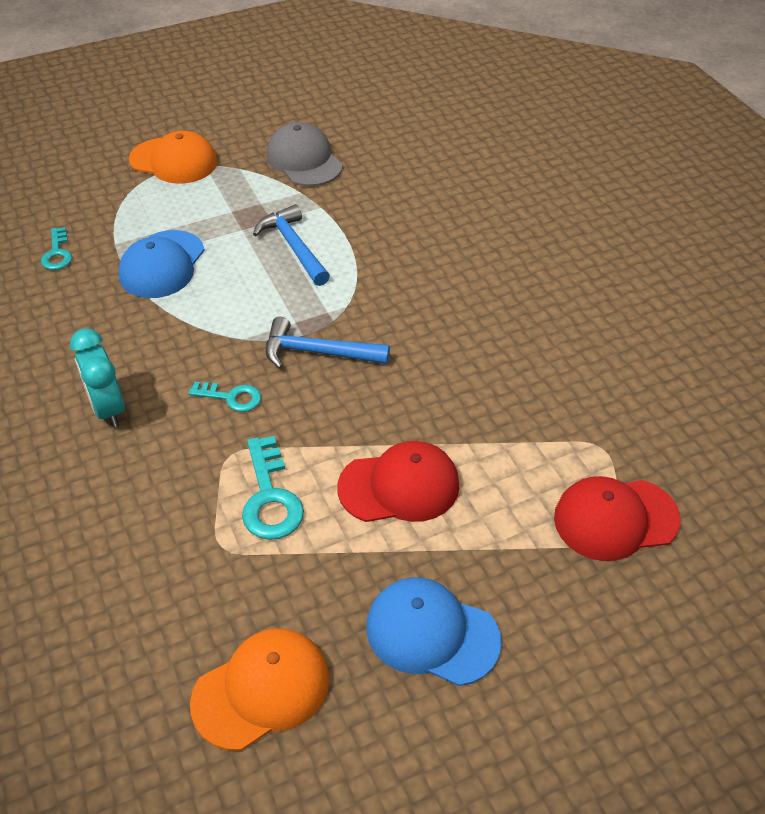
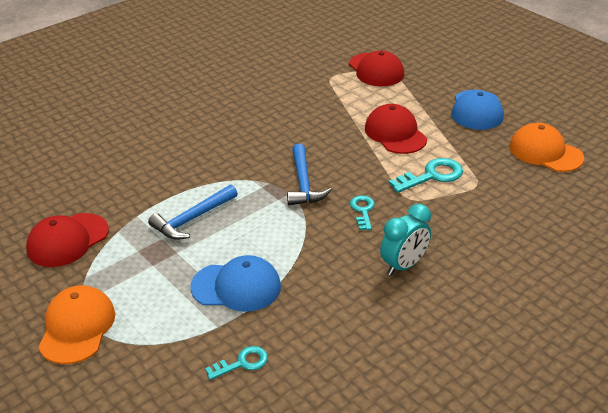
camera: 105 degrees left, 10 degrees down
(304, 160) = (67, 240): grey cap -> red cap

